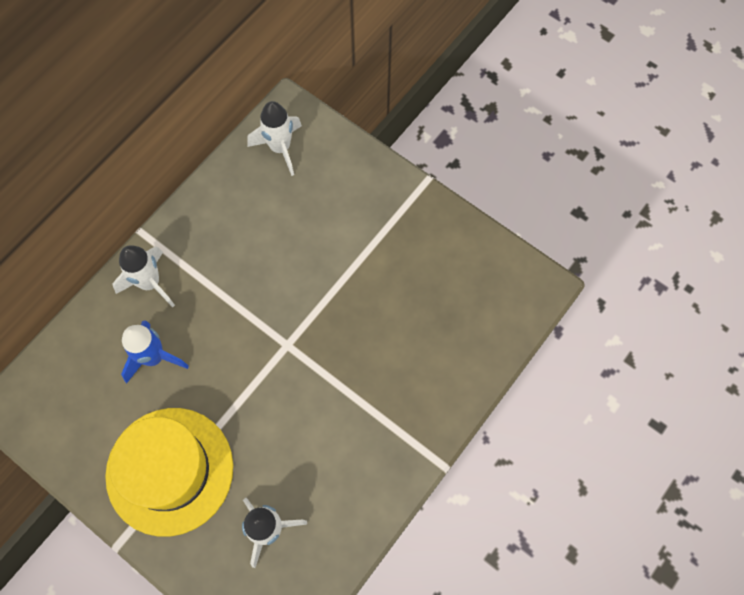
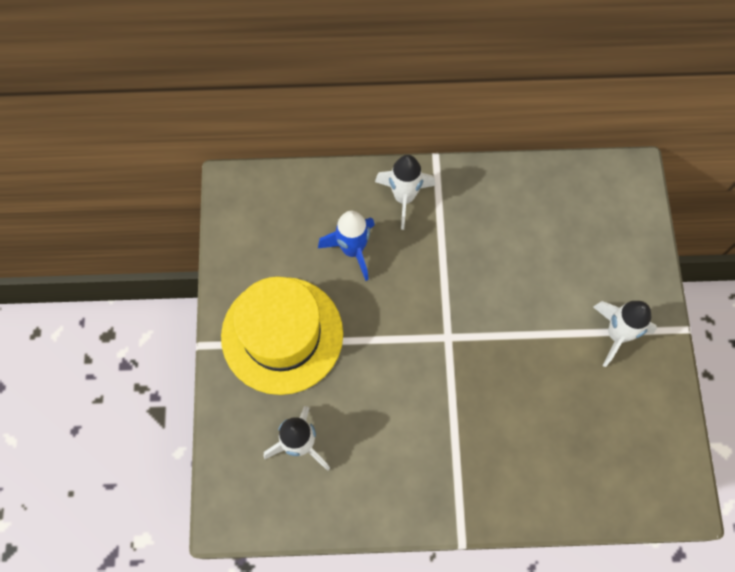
camera: 50 degrees right, 0 degrees up
(280, 148) = (596, 195): white rocket -> white rocket (617, 334)

